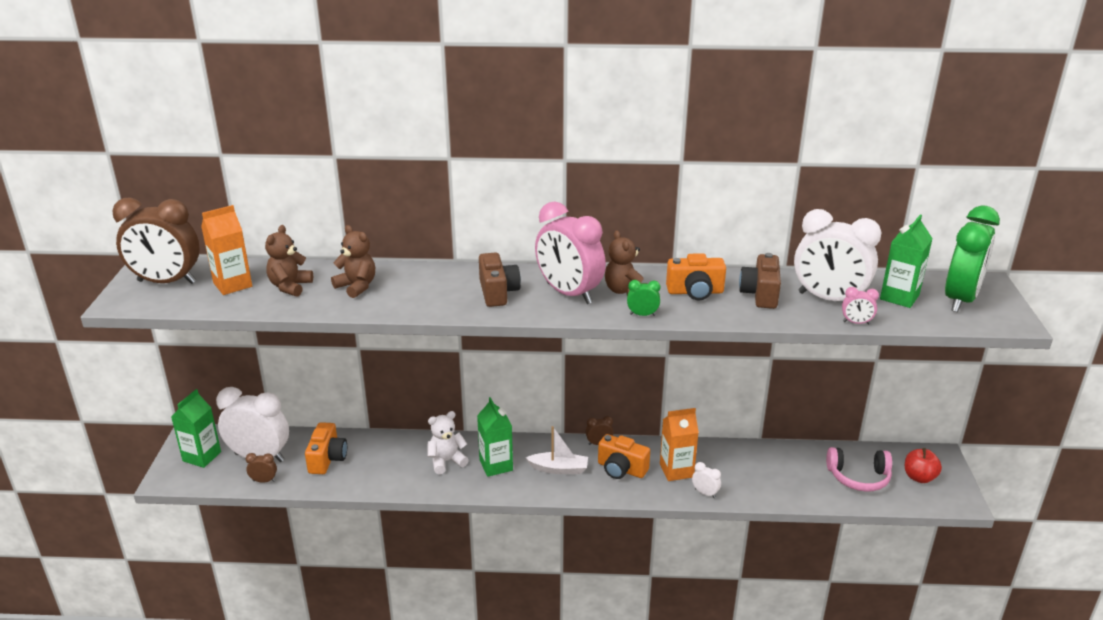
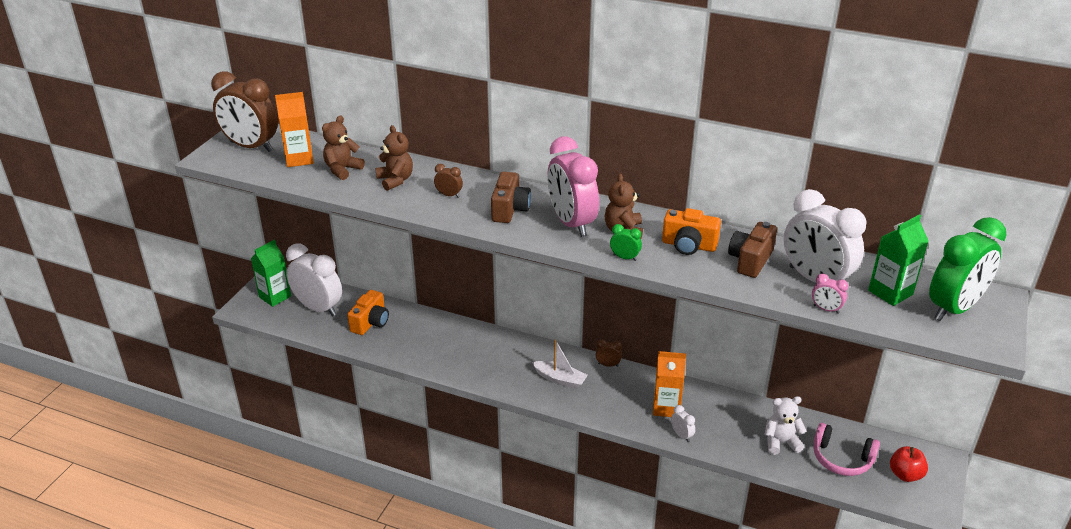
camera: 20 degrees right, 5 degrees up
(264, 481) = (313, 329): brown clock -> brown clock (449, 195)
(446, 461) = (466, 348): white teddy bear -> white teddy bear (781, 442)
(496, 465) = (507, 362): green carton -> none
(621, 469) = (616, 393): orange camera -> none

